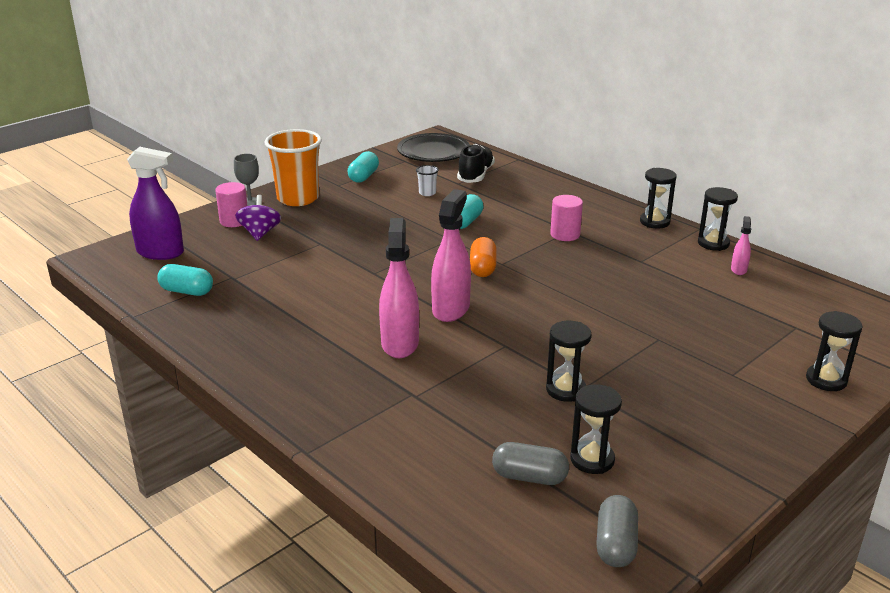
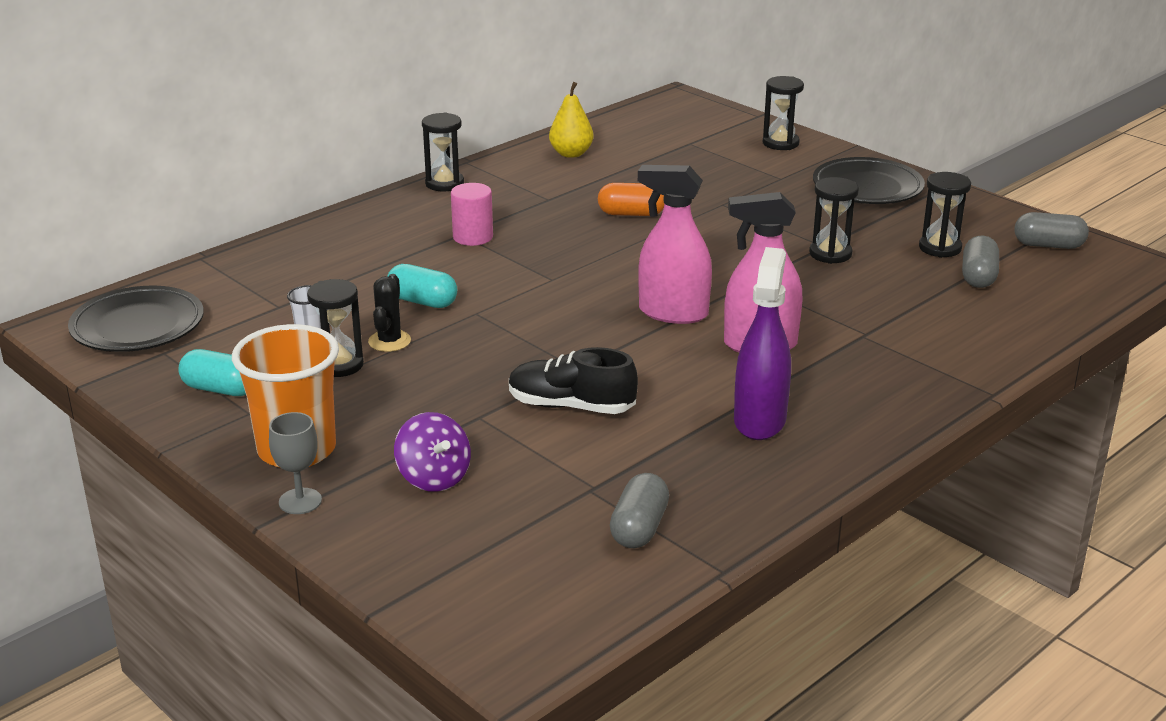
camera: 90 degrees left, 0 degrees up
(160, 252) = (498, 578): purple spray bottle -> purple spray bottle (760, 420)
(187, 291) = (639, 528): turquoise capsule -> grey capsule
(234, 221) = (379, 510): pink cylinder -> none
(260, 233) = (434, 477): purple spinning top -> purple spinning top turned 120 degrees counterclockwise
(413, 215) = (389, 341): none -> black cactus
(475, 175) = (252, 292): black shoe -> black shoe (571, 406)
(482, 268) = (564, 291): orange capsule -> orange capsule (631, 214)
(713, 243) = (507, 159): black hourglass -> black hourglass (339, 365)
(729, 427) = (867, 188): none -> black plate
(738, 269) = (571, 154): pink spray bottle -> yellow pear

